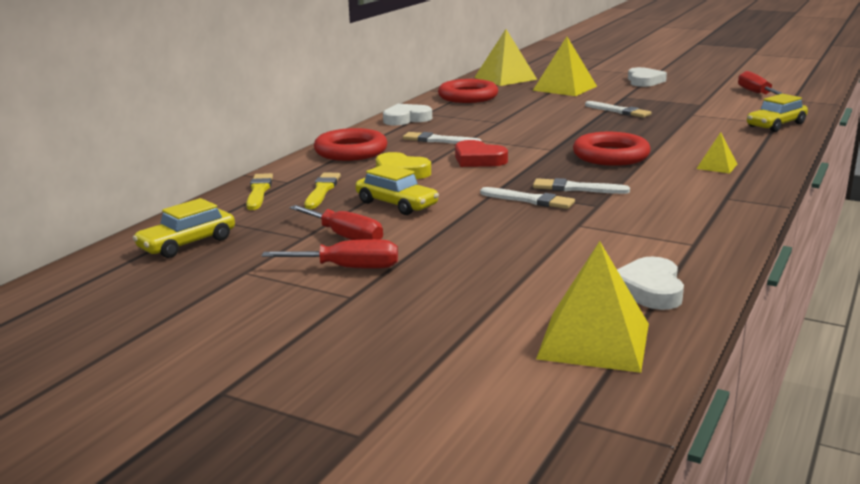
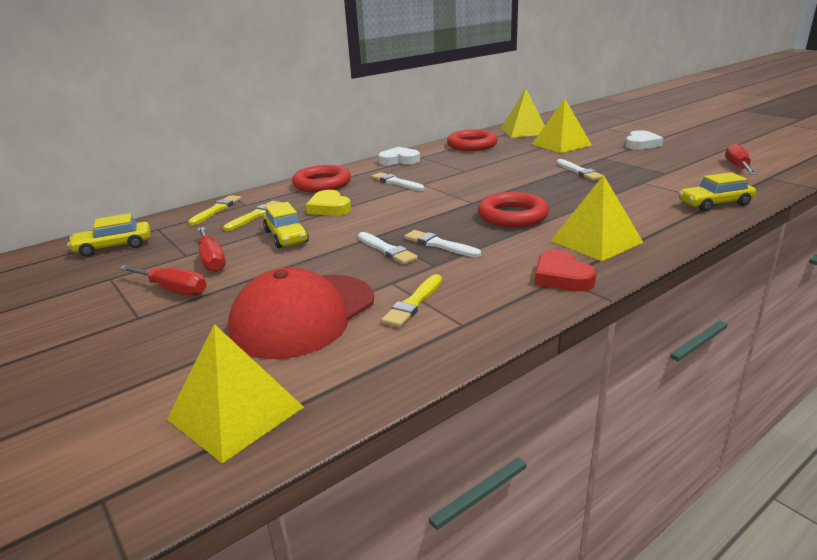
camera: 25 degrees right, 5 degrees up
(478, 159) = (401, 204): red heart -> red heart (561, 277)
(533, 263) = (303, 315): none -> red cap
(625, 236) = (413, 303): none -> yellow brush
(649, 289) = (356, 367): white heart -> none
(716, 166) = (596, 241): yellow pyramid -> yellow pyramid, size x1.97

